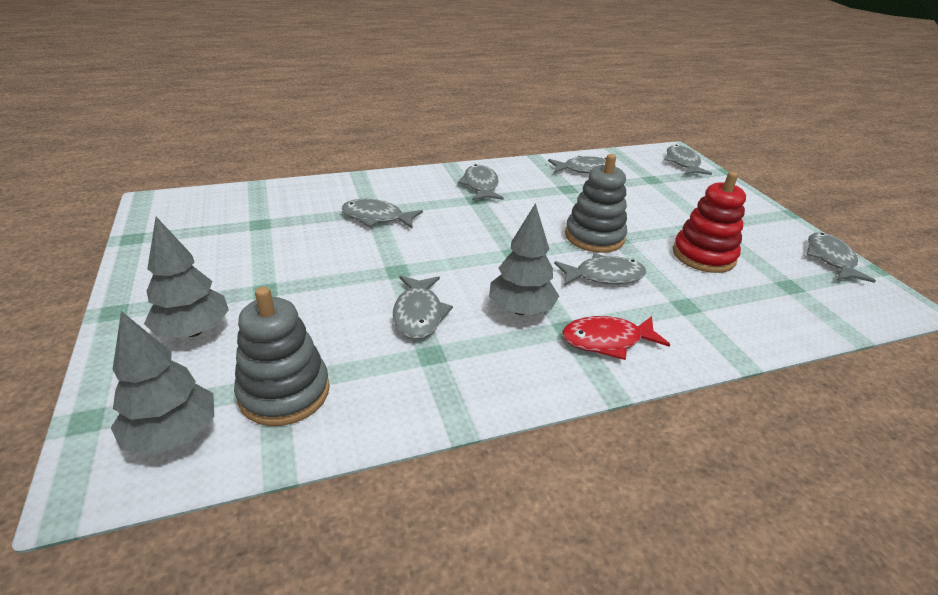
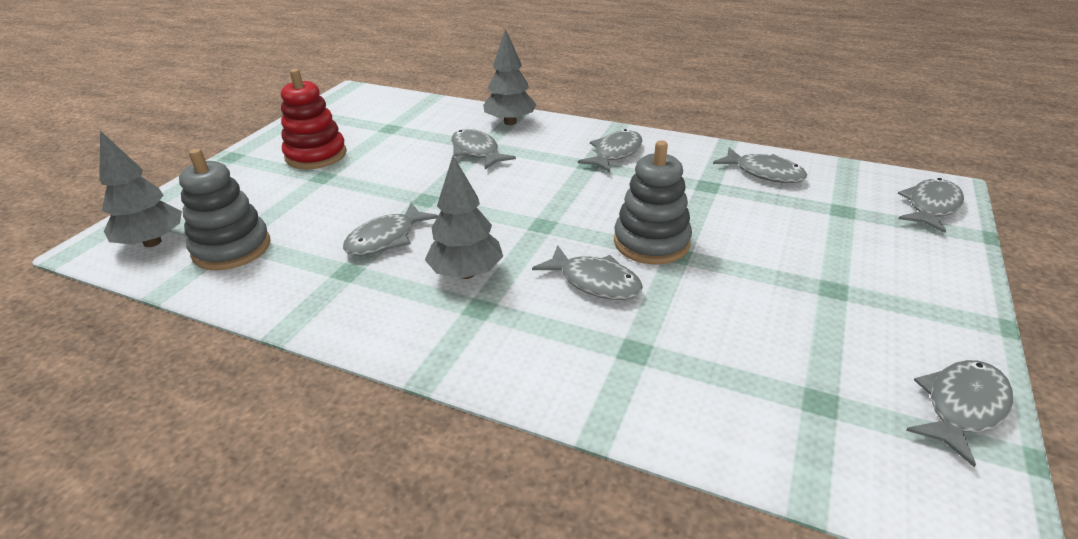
camera: 45 degrees right, 0 degrees up
(193, 331) = (248, 186): grey tree -> grey tree (510, 122)
(607, 341) = (495, 336): red fish -> none
(703, 256) = (755, 315): red stacking toy -> red stacking toy (316, 155)

